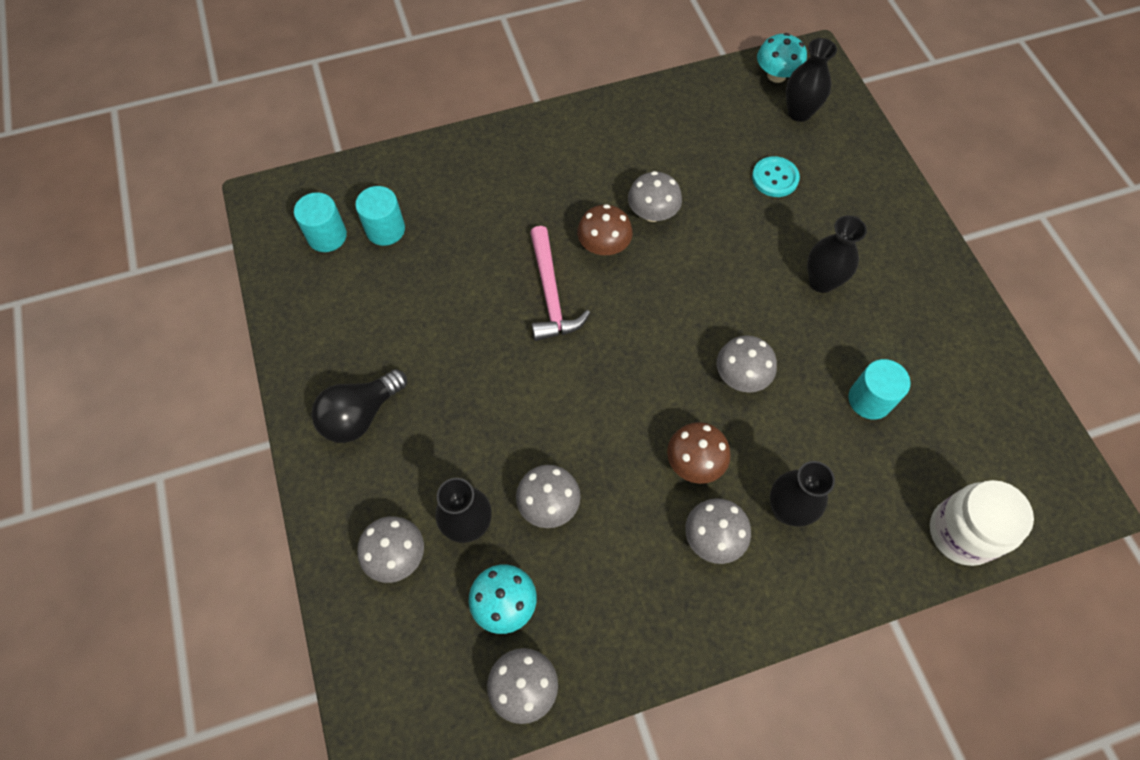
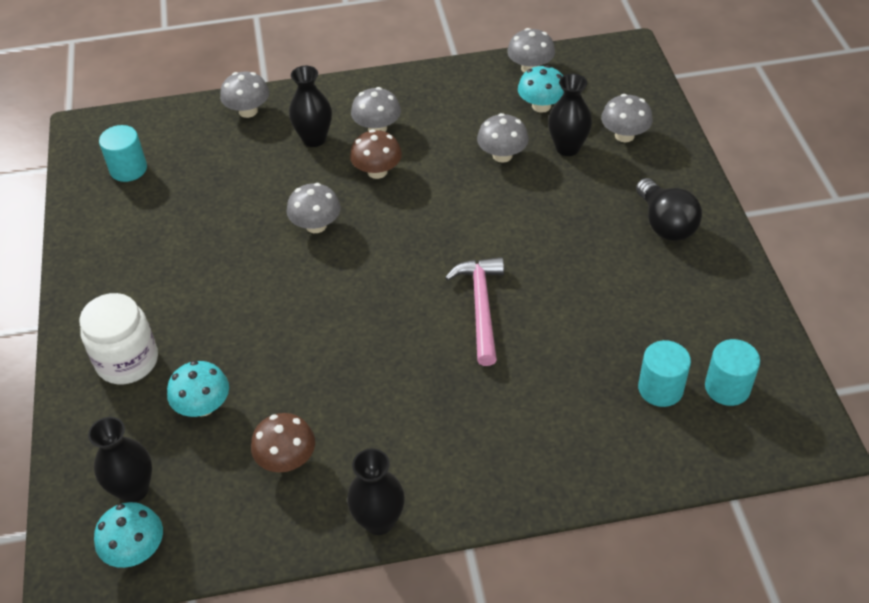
camera: 170 degrees left, 15 degrees down
(360, 415) = (665, 224): black light bulb -> black light bulb turned 105 degrees clockwise
(604, 246) = (417, 349): brown mushroom -> brown mushroom (286, 459)
(652, 213) = (355, 379): grey mushroom -> grey mushroom (248, 111)
(775, 178) = (203, 406): turquoise button -> turquoise mushroom
(821, 281) = (205, 295): black vase -> black vase (379, 521)
(869, 400) = (212, 200): turquoise cylinder -> turquoise cylinder (128, 169)
(961, 532) = (189, 118): white jar -> white jar (127, 361)

